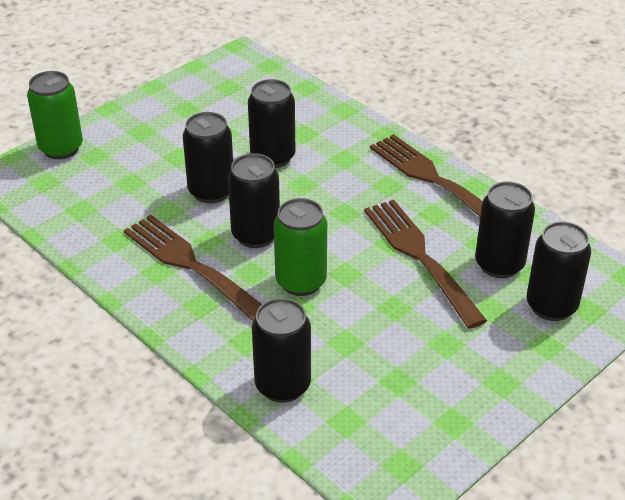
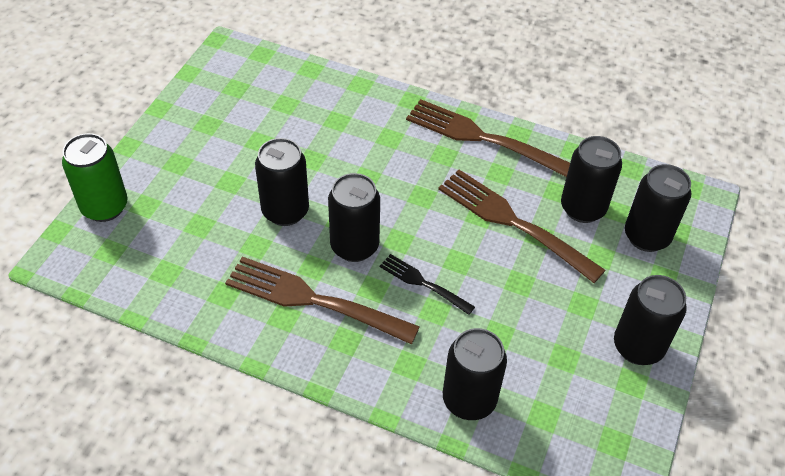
camera: 25 degrees left, 10 degrees up
(273, 157) = (322, 155): black can -> black can (638, 347)
(301, 282) = (424, 283): green can -> black fork

